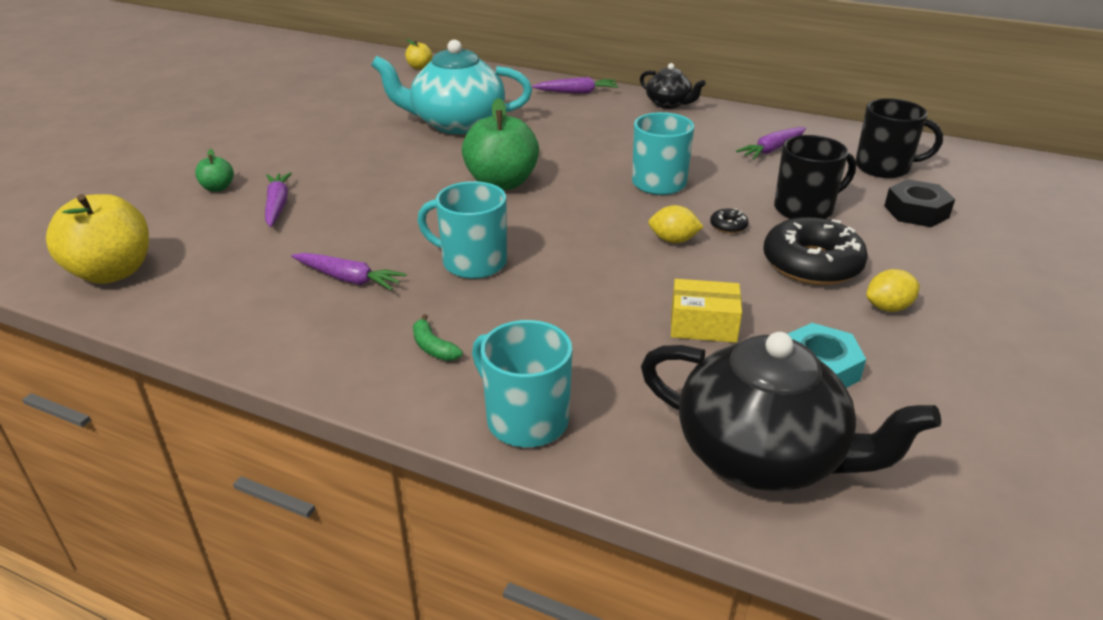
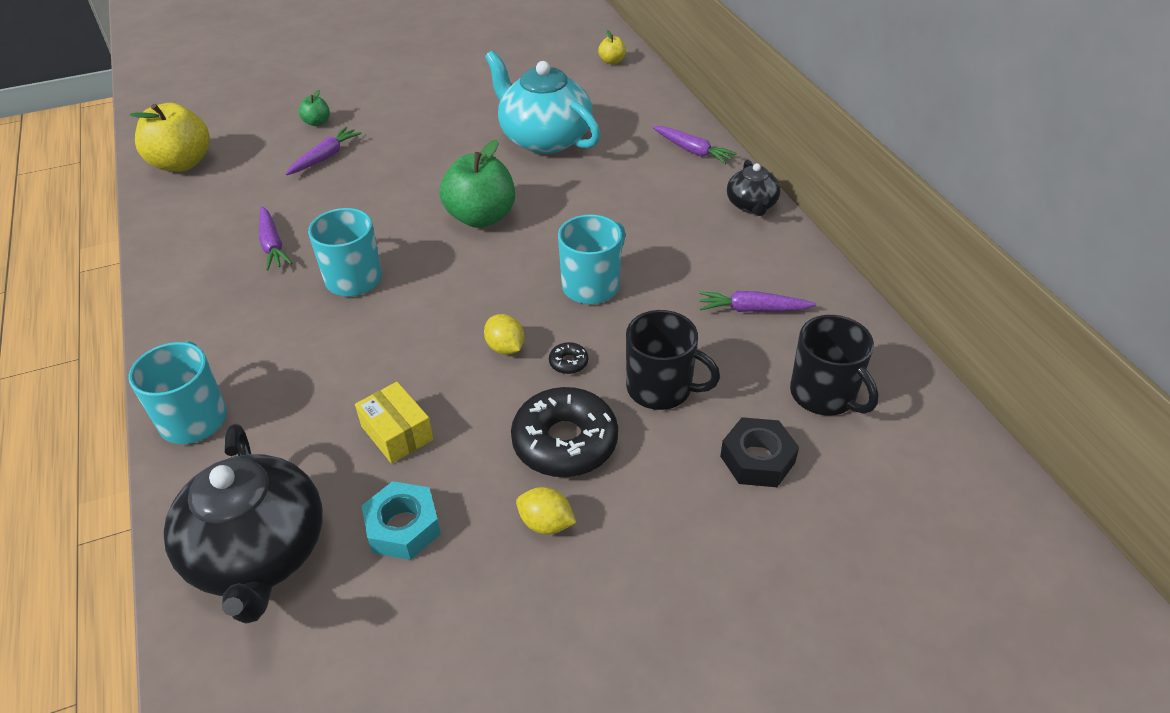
camera: 45 degrees right, 10 degrees up
(433, 347) = (233, 330): green banana -> none

